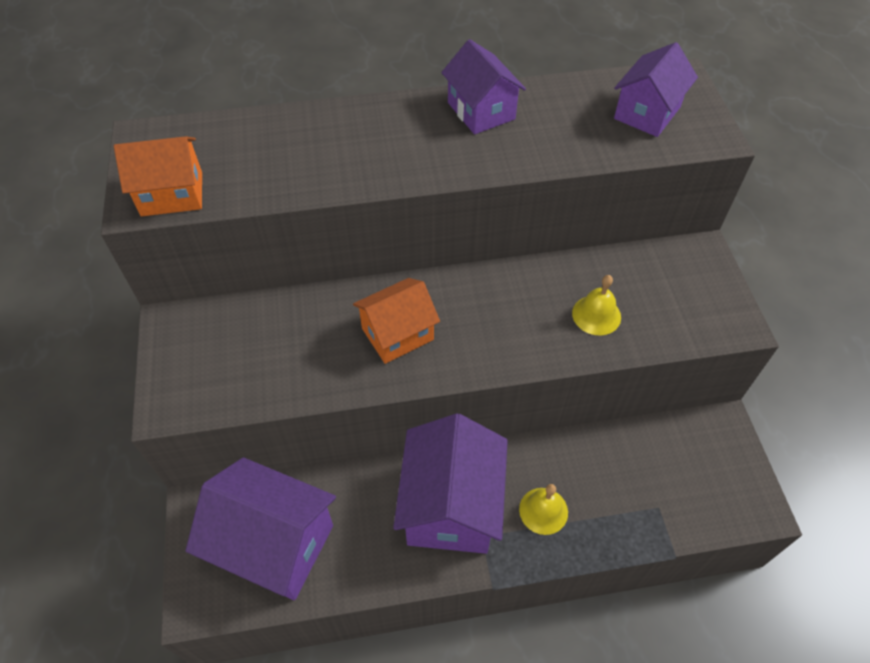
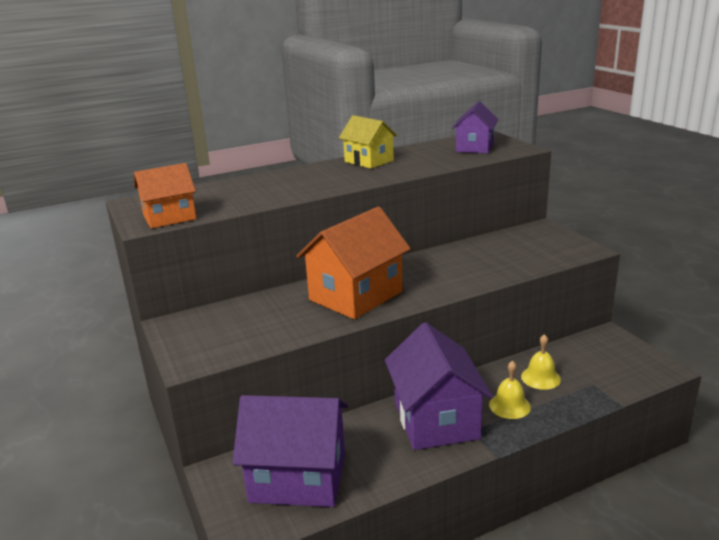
camera: 15 degrees left, 30 degrees down
(397, 334) = (356, 296): orange house -> orange house, size x1.63
(481, 111) = (369, 161): purple house -> yellow house
(596, 315) = (492, 262): yellow bell -> yellow bell (540, 378)

